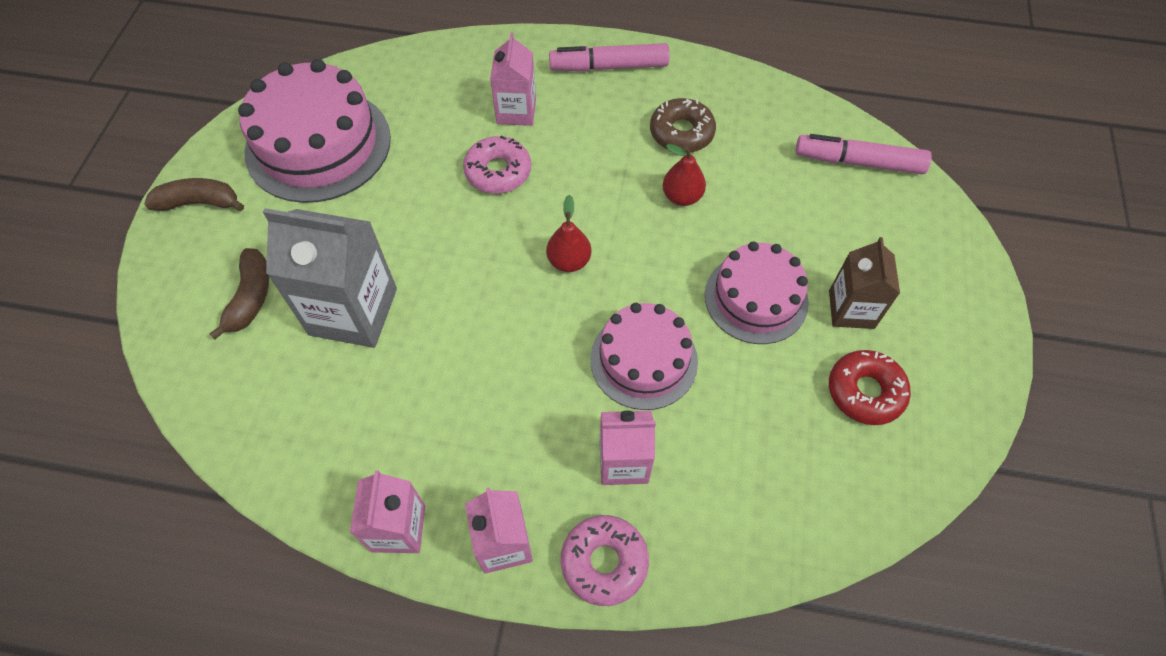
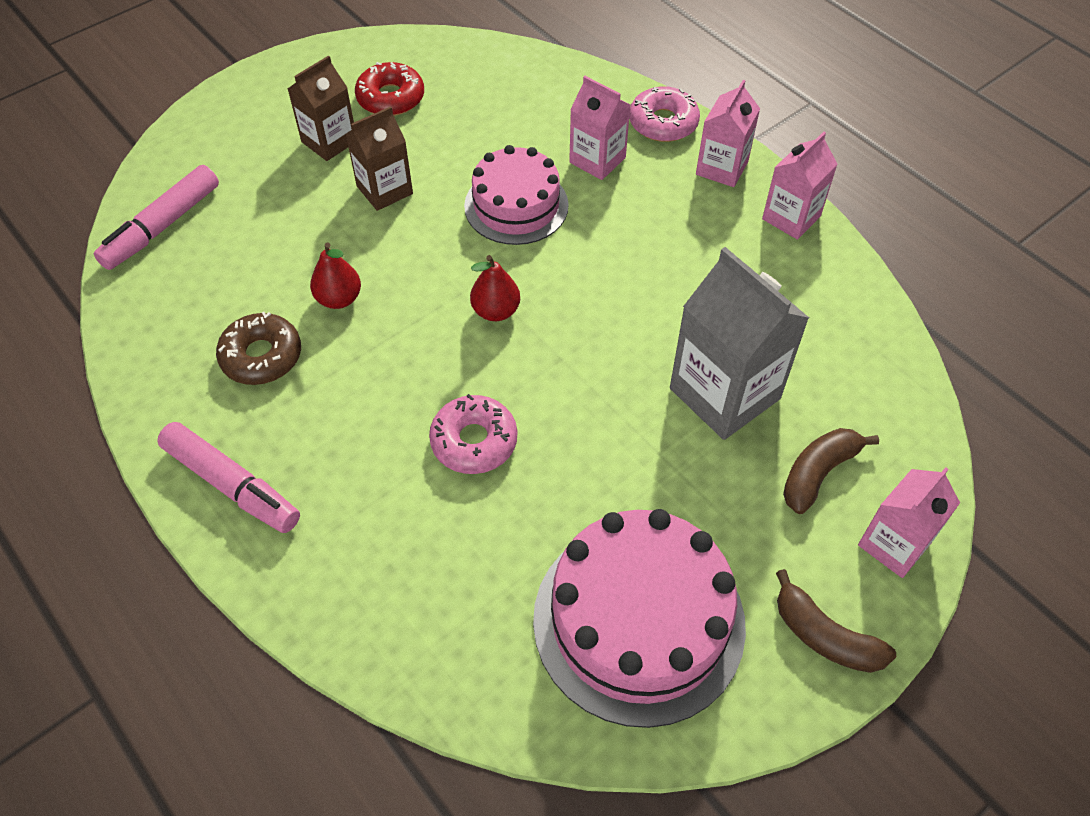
camera: 140 degrees left, 5 degrees down
(516, 111) = (386, 501): pink carton -> pink carton (894, 544)
(756, 298) = (384, 190): pink cake -> brown carton
(858, 162) = (162, 226): pink marker -> pink marker turned 75 degrees clockwise

